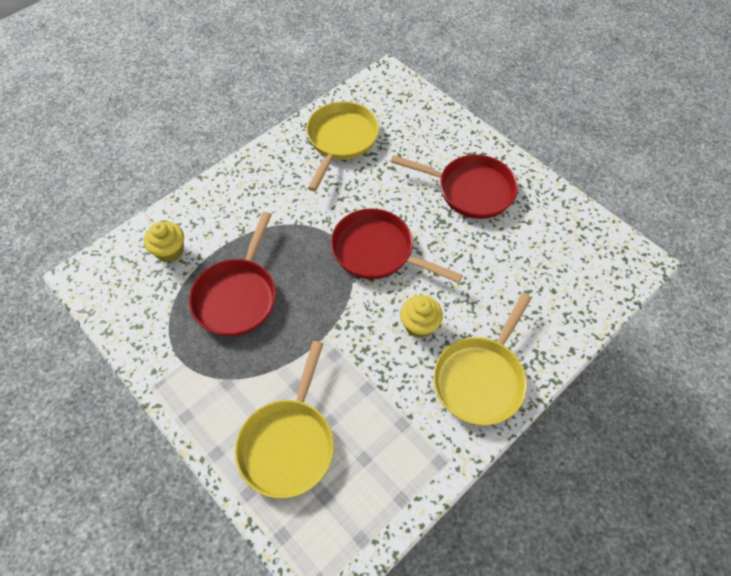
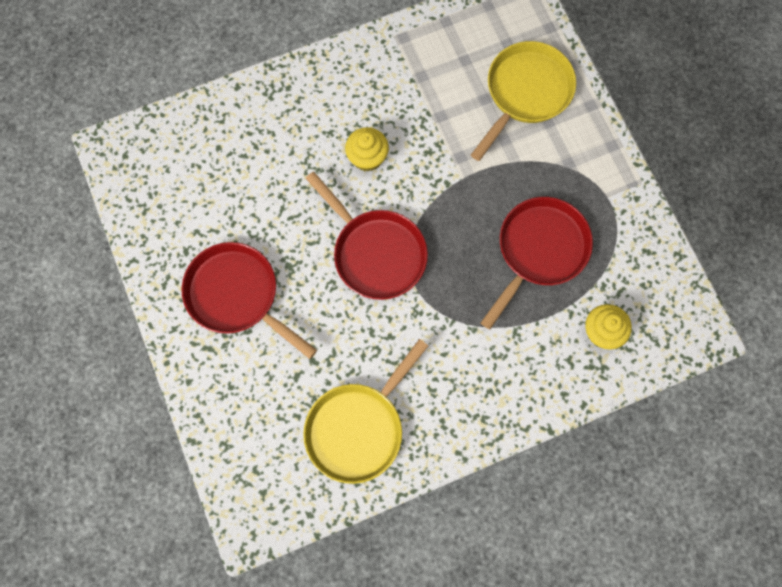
camera: 160 degrees left, 15 degrees up
(480, 378) = (334, 90): yellow pan -> none

